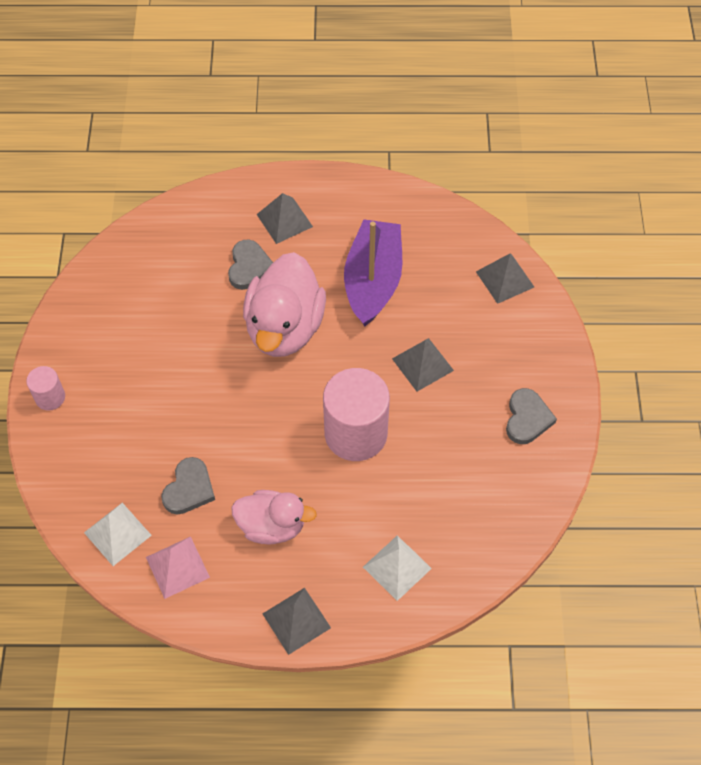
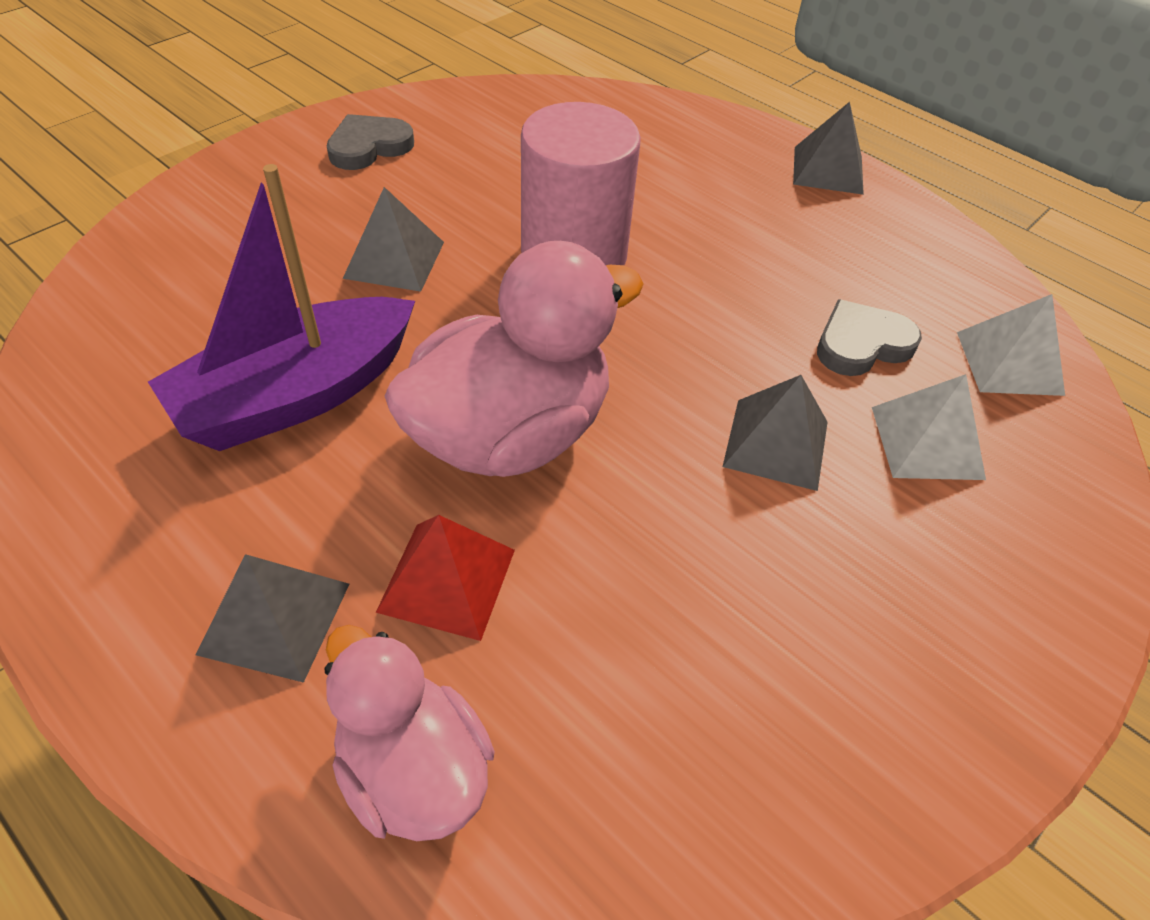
camera: 140 degrees left, 10 degrees down
(50, 397) = (1034, 631): pink cylinder -> none
(177, 567) = (941, 284): pink pyramid -> none
(249, 267) = (447, 580): grey heart -> red pyramid
(272, 526) = (779, 246): pink duck -> pink duck (413, 769)
(397, 567) = (673, 141): white pyramid -> white pyramid (927, 442)
(505, 279) = (145, 266): grey pyramid -> grey pyramid (776, 444)

